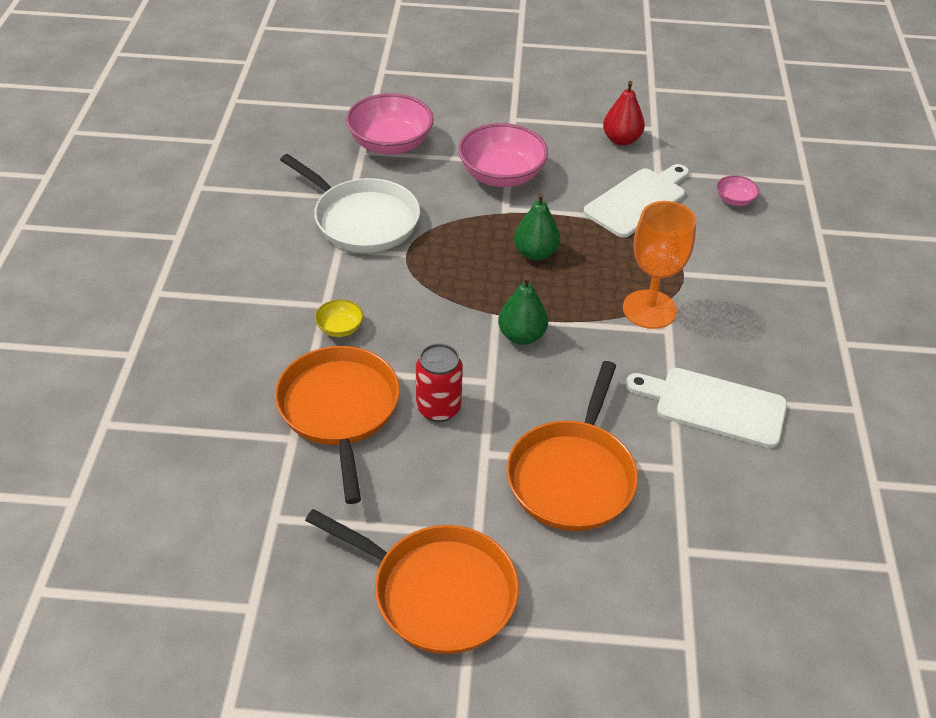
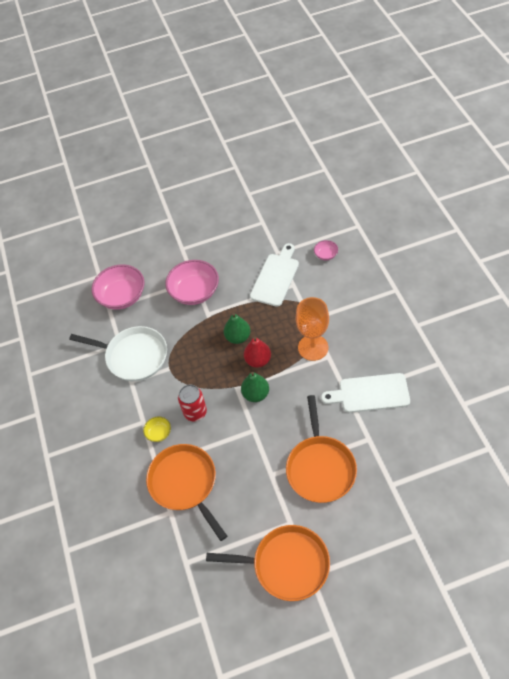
camera: 15 degrees left, 10 degrees up
(438, 408) = (235, 459): red can -> red can (195, 412)
(621, 140) = (248, 238): red pear -> red pear (258, 360)

